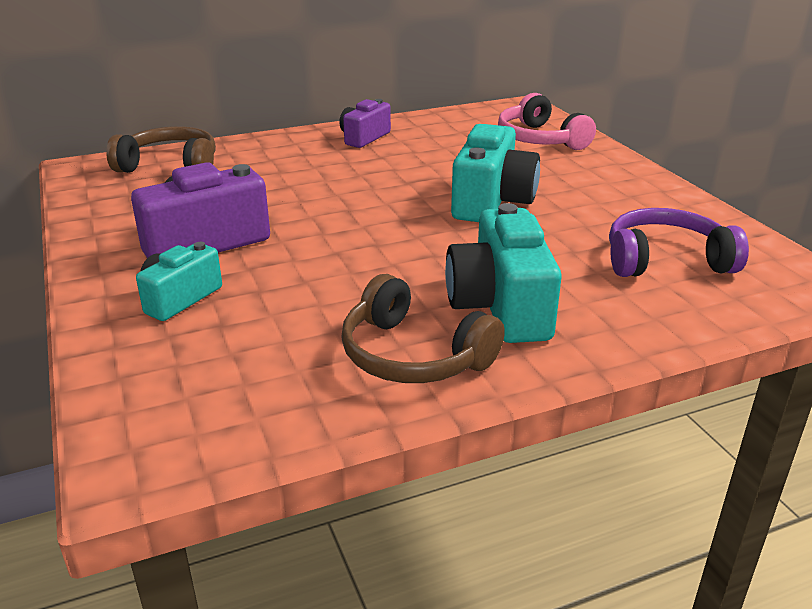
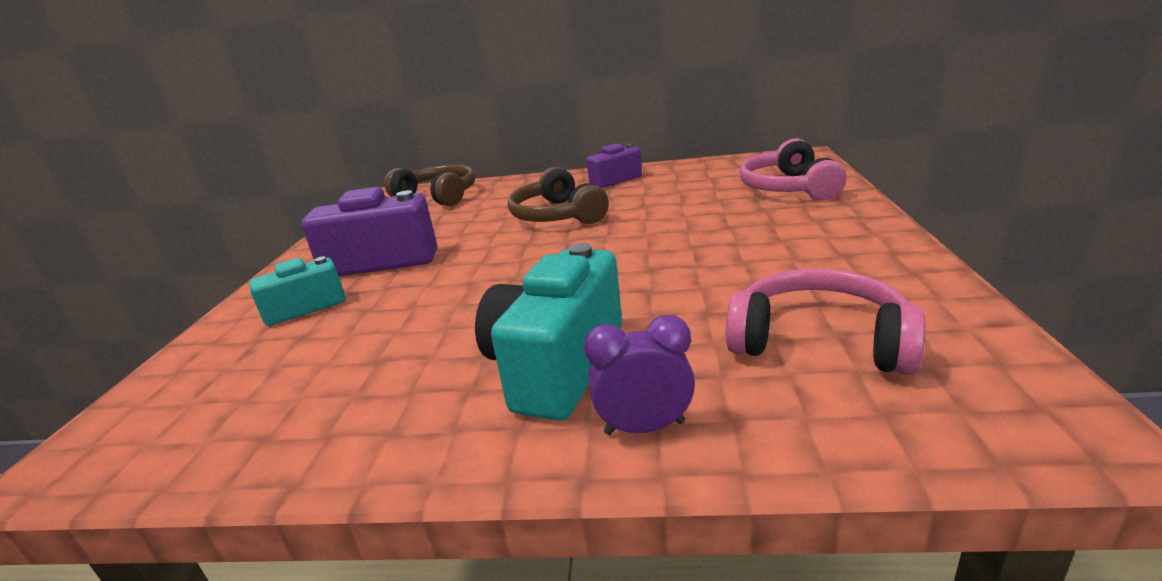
camera: 30 degrees right, 5 degrees down
(413, 355) = (409, 405): brown headphones -> brown headphones (557, 215)
(491, 201) = (671, 247): turquoise camera -> none
(606, 333) = (644, 427): none -> purple clock
(665, 260) = (819, 340): purple headphones -> pink headphones

